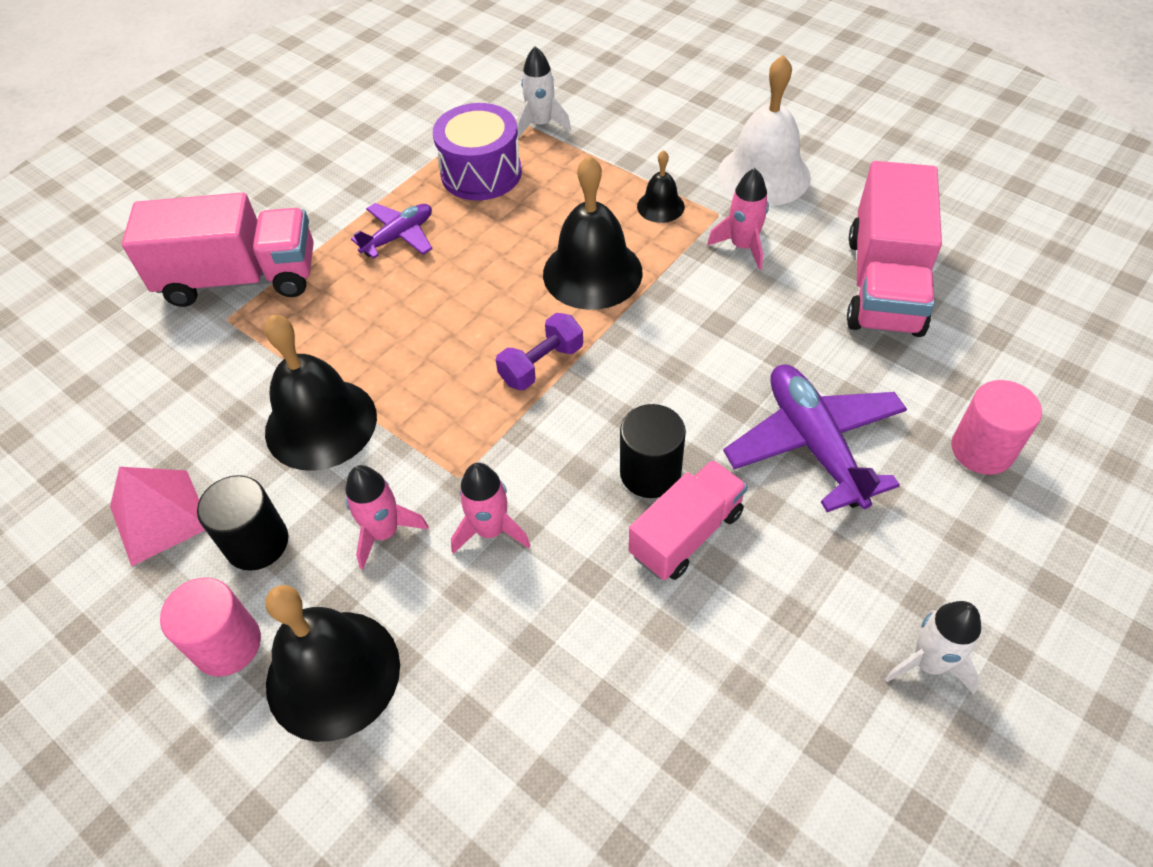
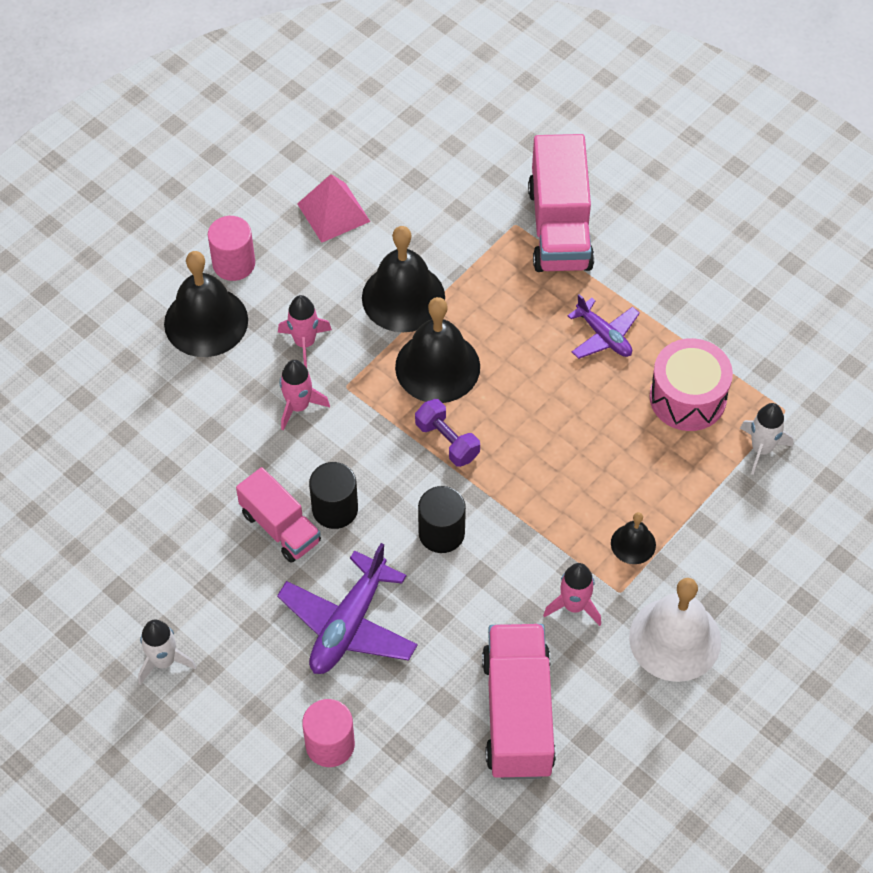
camera: 90 degrees right, 5 degrees up
(257, 543) = (305, 270): black cylinder -> black cylinder (441, 533)
(481, 173) = (687, 398): purple drum -> pink drum
(592, 272) = (548, 482): black bell -> black bell (437, 367)
(814, 444) = (348, 624): purple plane -> purple plane turned 135 degrees clockwise
(884, 284) = (517, 714): pink truck -> pink truck turned 75 degrees clockwise

